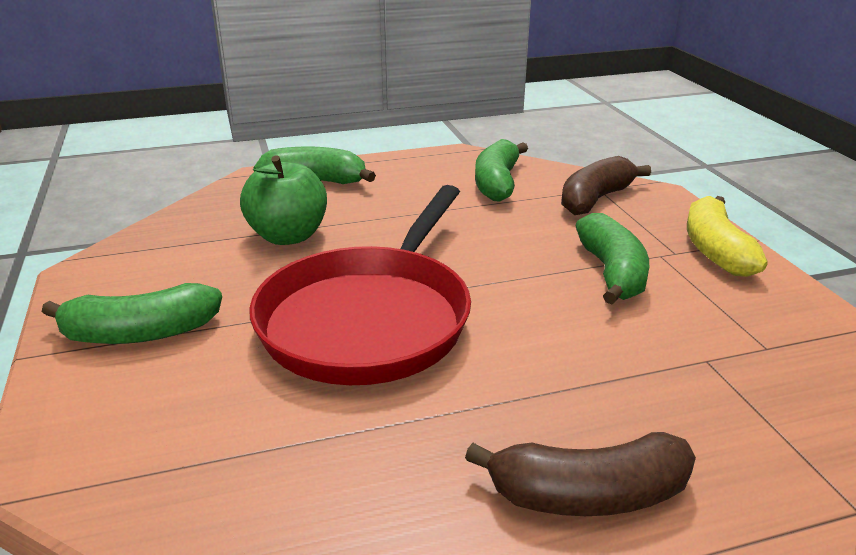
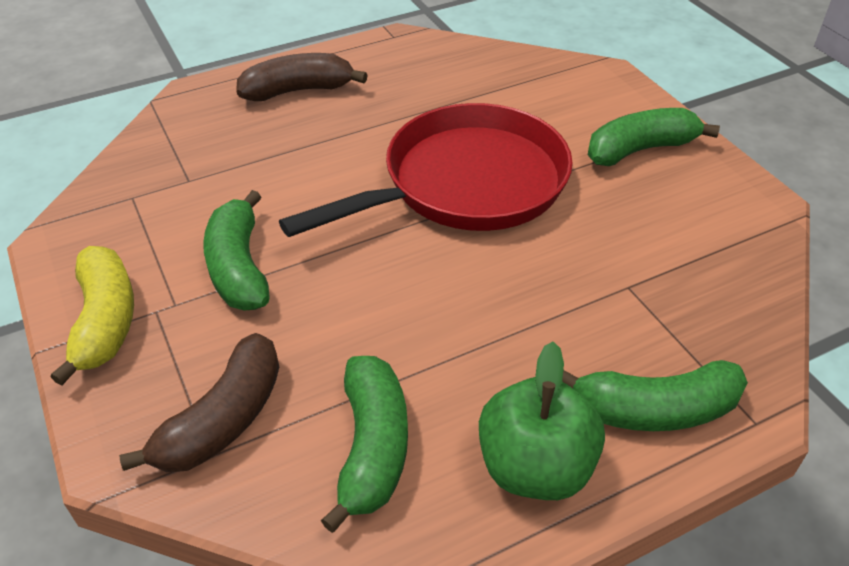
camera: 170 degrees right, 15 degrees up
(288, 236) = (607, 279): green apple -> green apple (535, 467)
(370, 319) = (465, 184): red pan -> red pan turned 45 degrees clockwise

